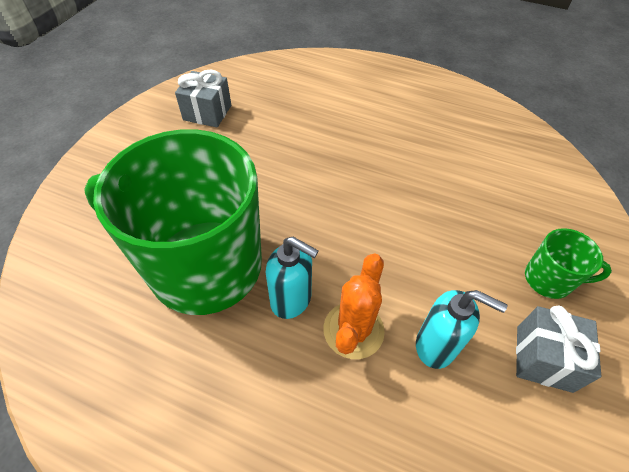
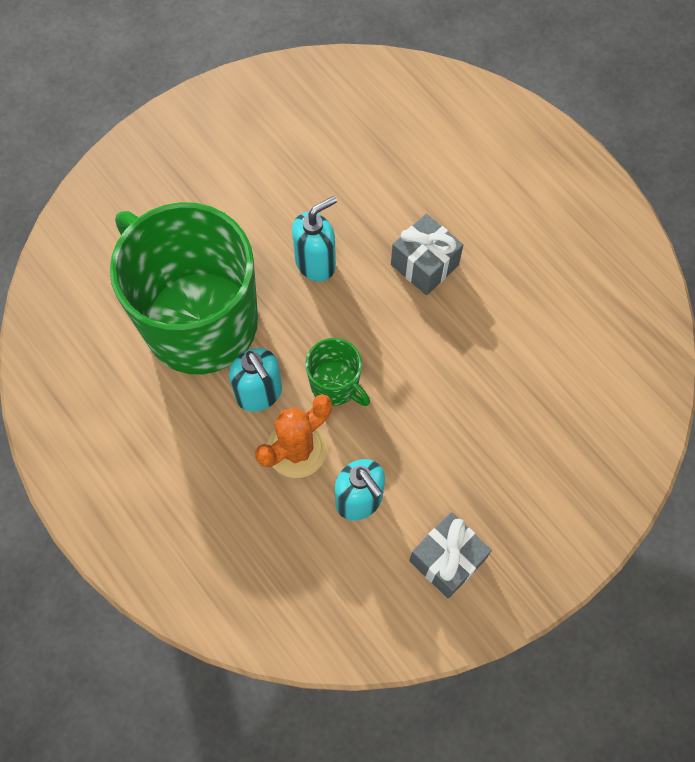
camera: 30 degrees right, 15 degrees up
(207, 113) = (293, 126): grey gift -> grey gift (424, 265)
(277, 186) = (316, 263): none -> turquoise soap dispenser
(549, 280) = (516, 498): green mug -> green mug (335, 384)

